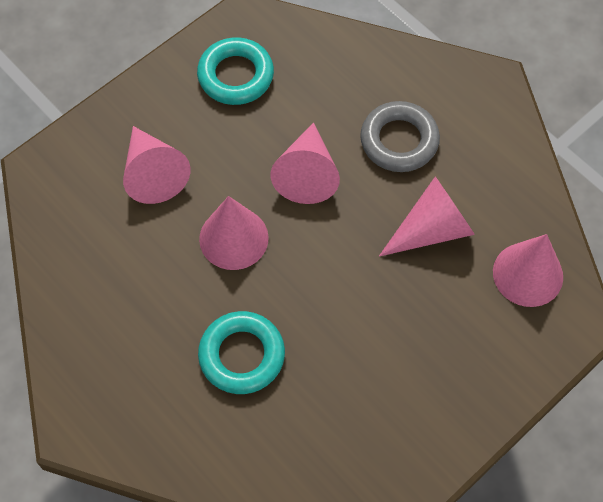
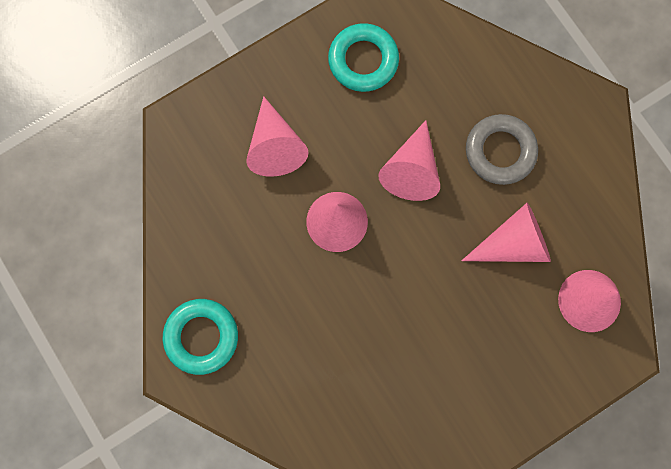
camera: 10 degrees right, 15 degrees up
(242, 355) = (327, 332): turquoise ring -> turquoise ring (201, 336)

